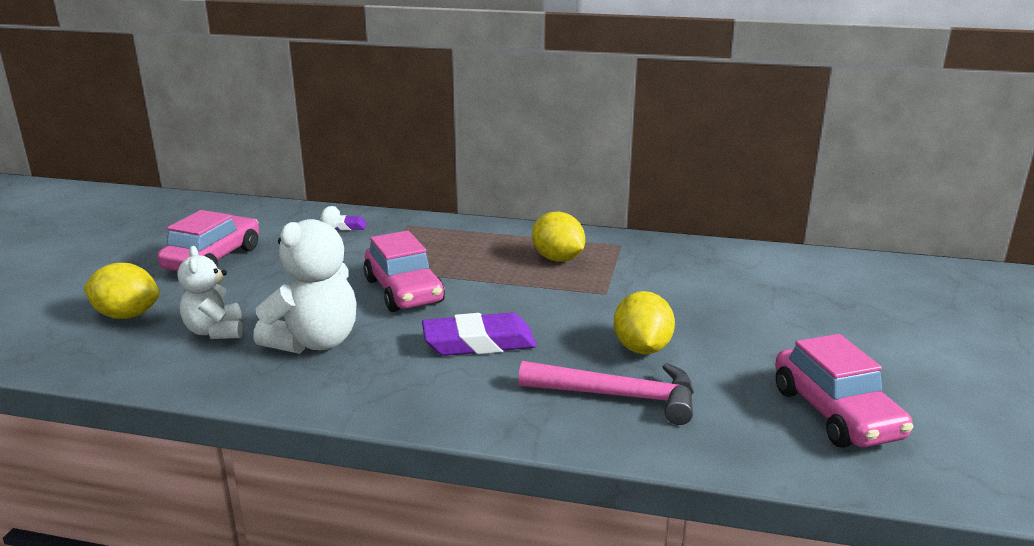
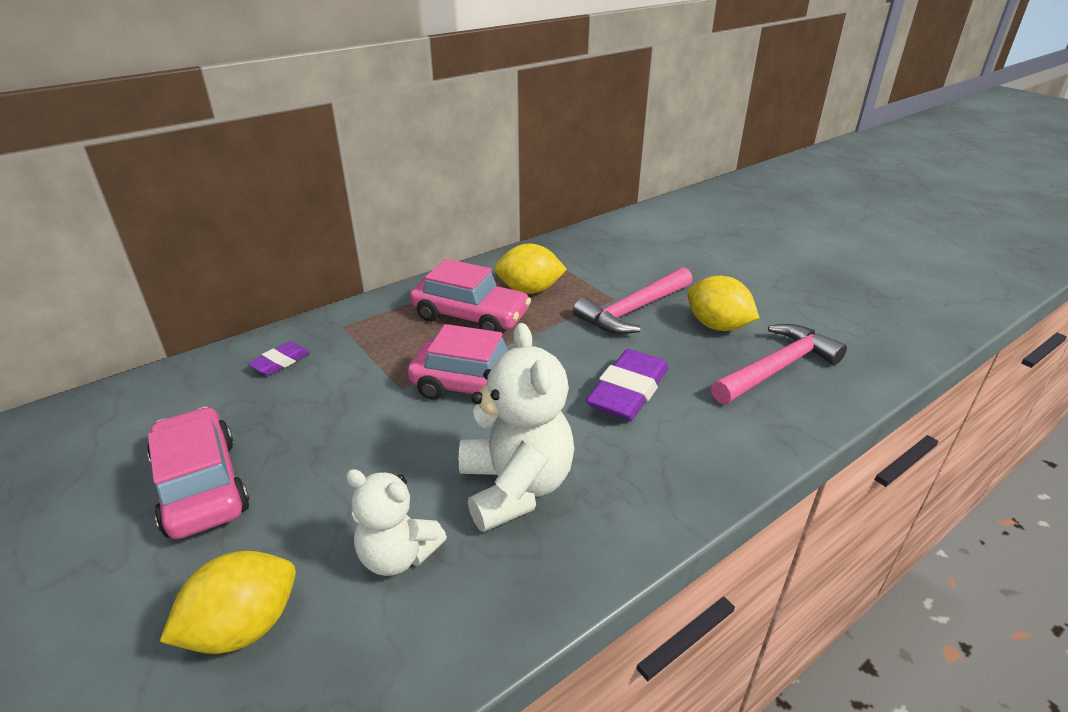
camera: 50 degrees left, 10 degrees up
(601, 306) = (633, 310): none -> pink hammer
(835, 413) = (865, 303): pink car -> pink car (470, 316)

